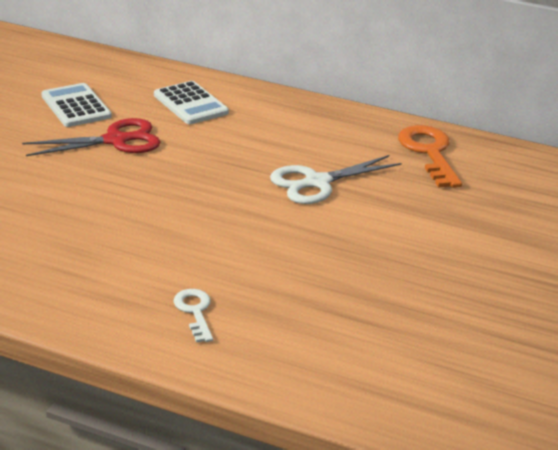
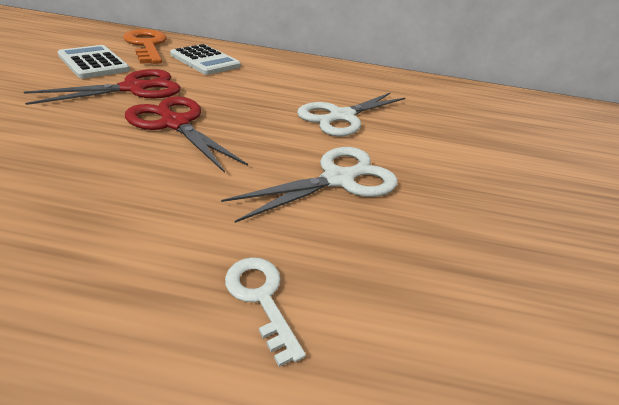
camera: 15 degrees left, 5 degrees up
(152, 182) = (175, 124): none -> red scissors
(283, 243) = (338, 179): none -> white scissors
(429, 153) = (418, 90): orange key -> orange key (147, 45)

